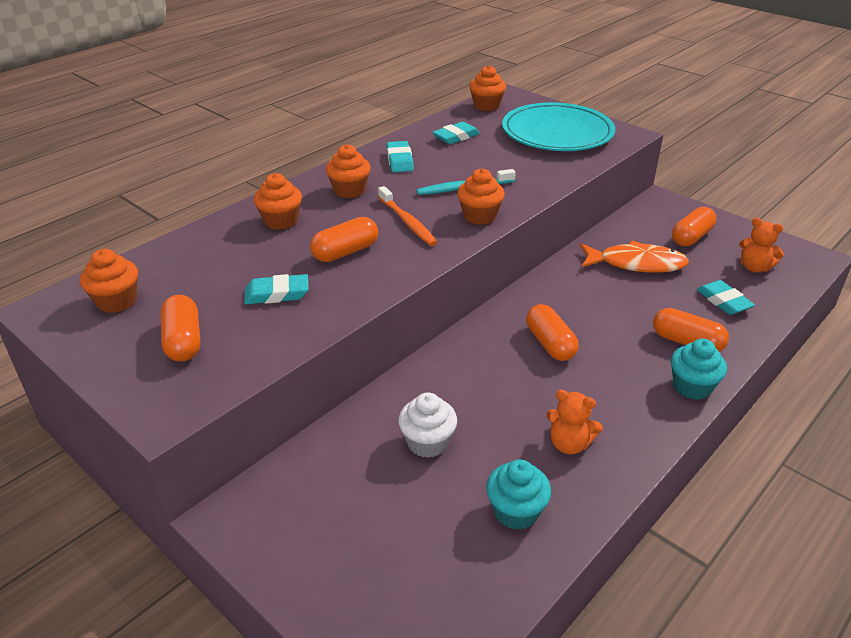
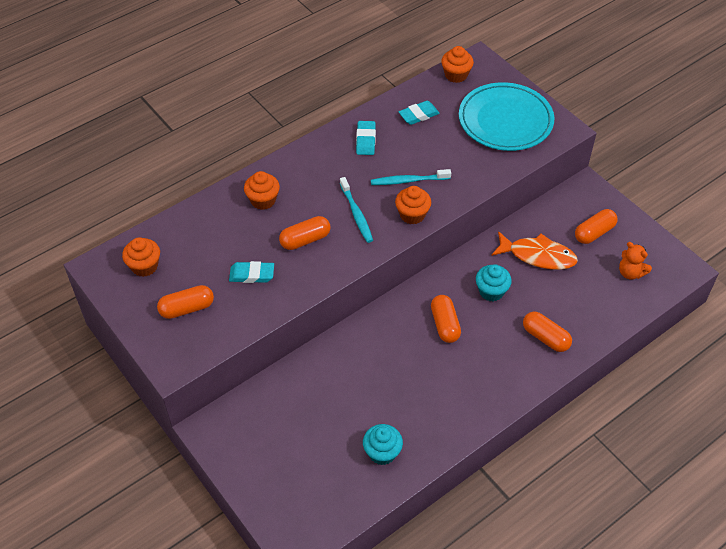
camera: 10 degrees right, 15 degrees up
(183, 341) = (187, 308): orange capsule -> orange capsule turned 75 degrees clockwise
(349, 190) = (319, 172): orange cupcake -> none
(407, 222) = (356, 214): orange toothbrush -> turquoise toothbrush
(427, 442) = (339, 394): white cupcake -> none
(569, 444) = (431, 409): orange teddy bear -> none
(692, 387) = (532, 377): turquoise cupcake -> turquoise cupcake (491, 291)
(723, 301) = (590, 303): turquoise eraser -> none

